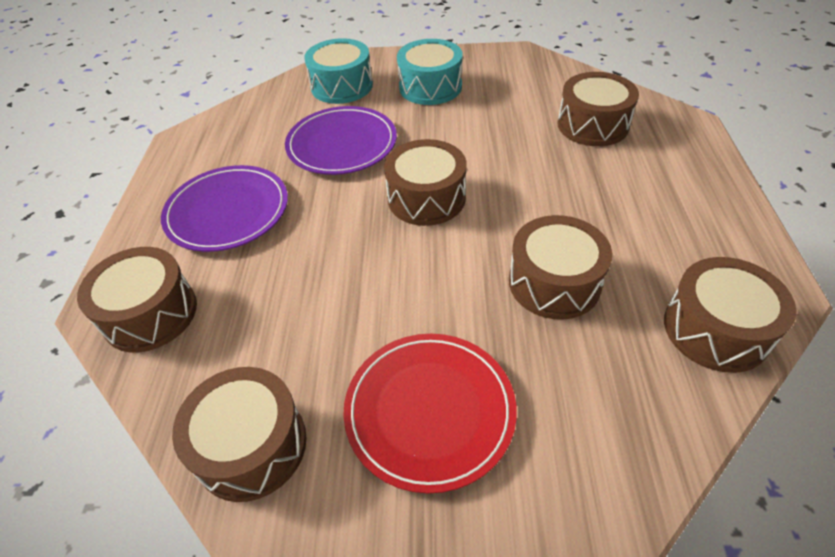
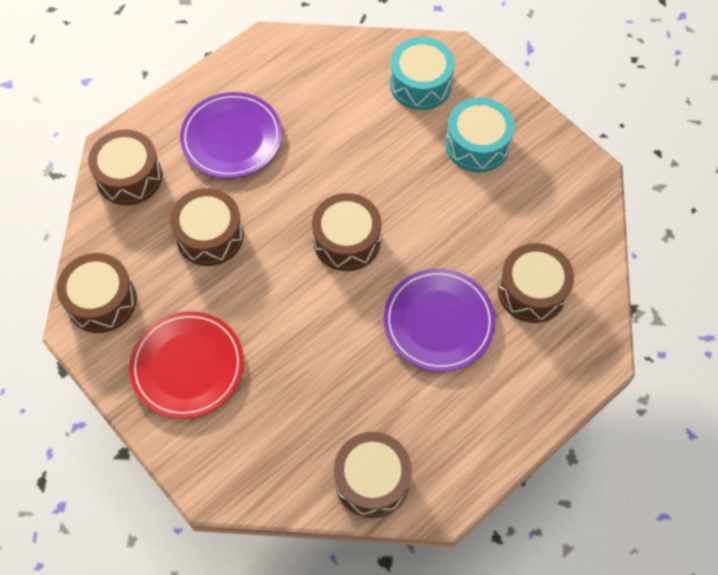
camera: 45 degrees right, 15 degrees up
(342, 144) = (353, 144): purple plate -> purple plate (438, 322)
(554, 282) = (335, 368): brown drum -> brown drum (210, 236)

